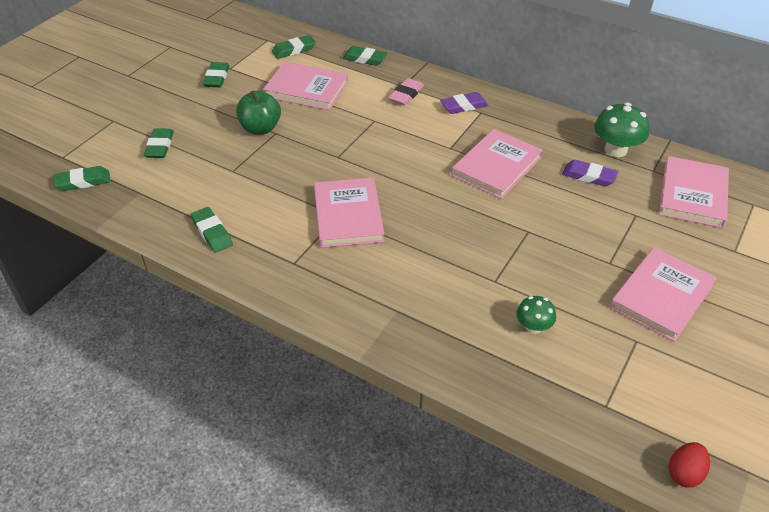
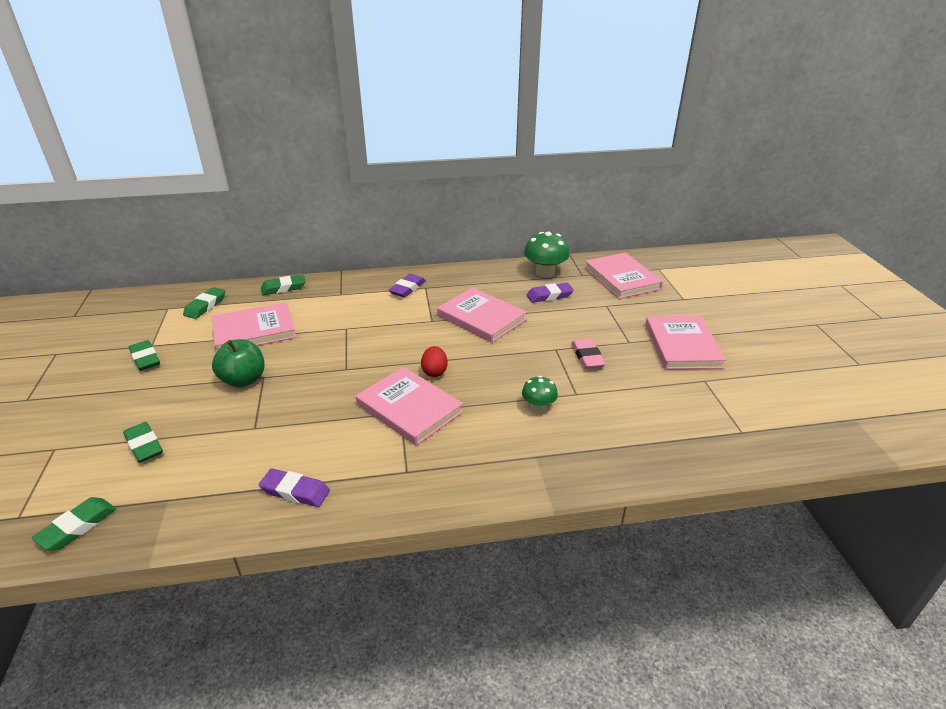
camera: 40 degrees left, 10 degrees down
(212, 232) = (295, 491): green eraser -> purple eraser
(406, 95) = (351, 299): pink eraser -> pink eraser (587, 357)
(496, 166) = (481, 317): pink book -> pink book turned 45 degrees counterclockwise
(533, 327) = (638, 409): green mushroom -> green mushroom (538, 406)
(684, 473) = (830, 443): red egg -> red egg (434, 372)

